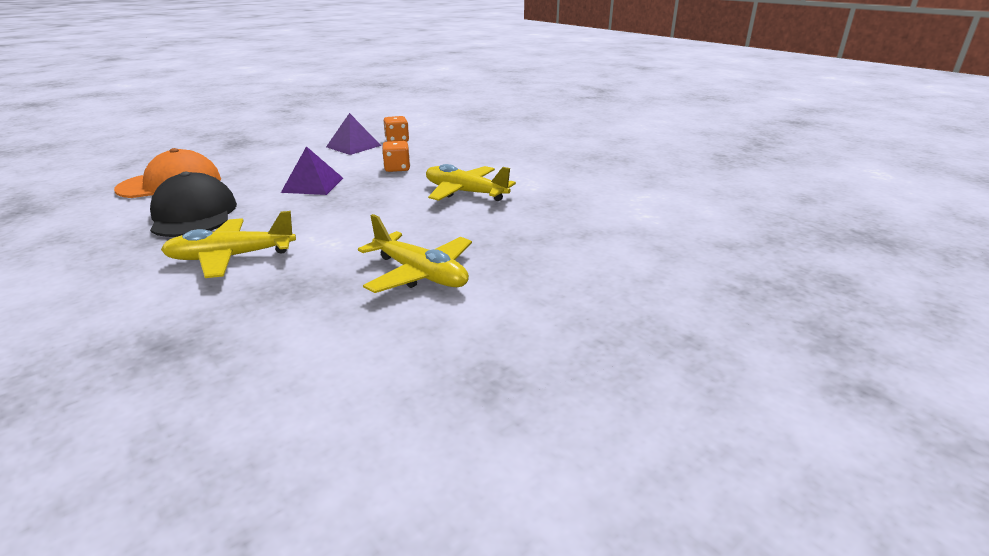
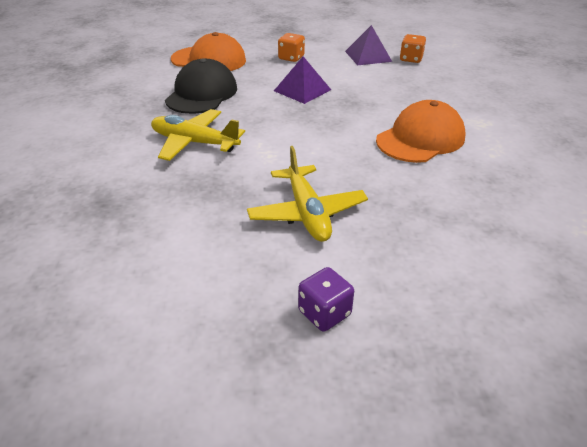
camera: 35 degrees right, 10 degrees up
(397, 168) = (383, 92): orange dice -> orange dice (291, 58)
(465, 192) = (420, 139): yellow plane -> orange cap
(516, 338) = (324, 313): none -> purple dice

